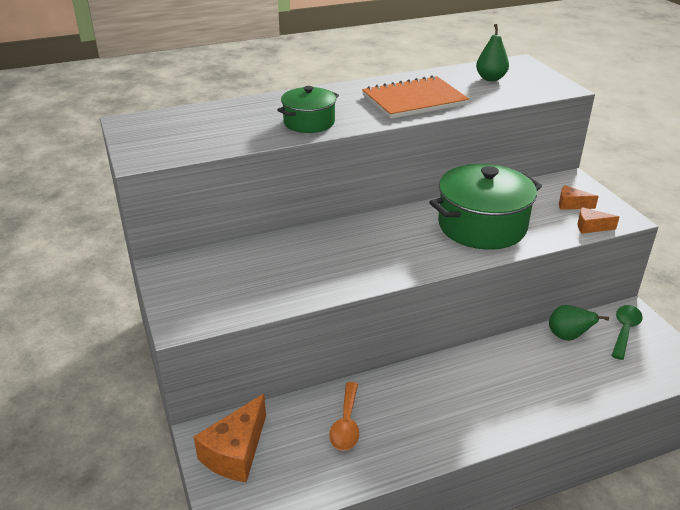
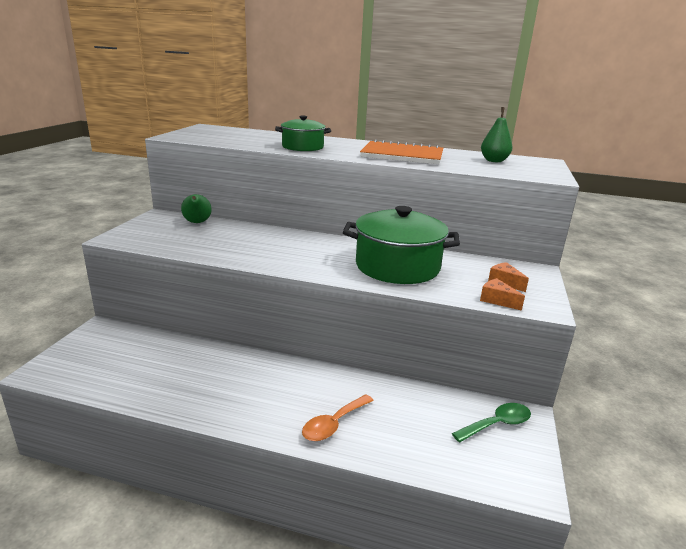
camera: 35 degrees right, 10 degrees down
(236, 452) = (99, 344): orange cheese -> none
(346, 424) = (179, 365): orange spoon -> orange spoon (334, 424)
(568, 337) = (431, 401): green pear -> green pear (197, 223)

